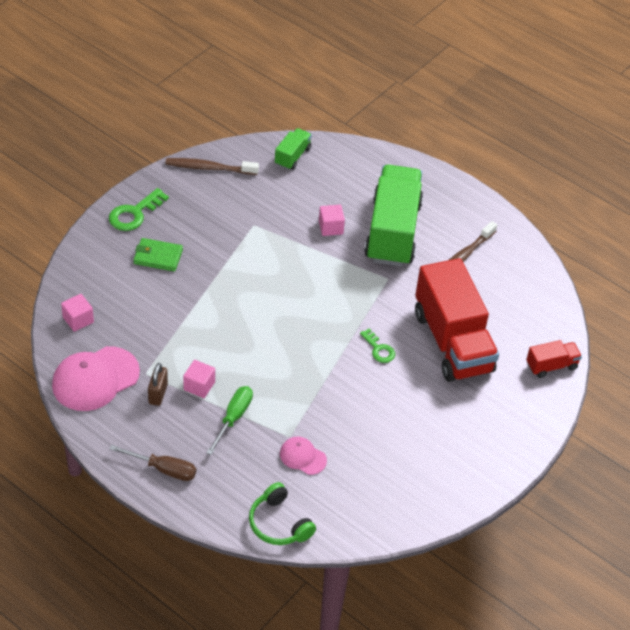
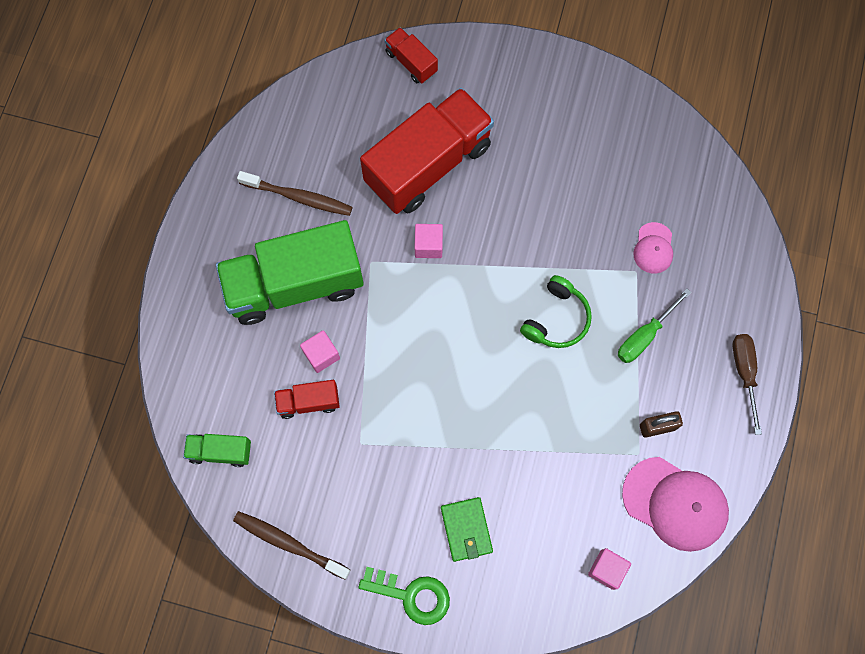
camera: 110 degrees left, 25 degrees up
(199, 386) = (624, 390): pink cube -> pink cube (428, 245)
(209, 168) = (289, 544): brown toothbrush -> brown toothbrush turned 135 degrees clockwise
(233, 418) = (644, 336): green screwdriver -> green screwdriver turned 45 degrees counterclockwise
(279, 523) = (741, 236): green headphones -> green headphones (556, 319)
(300, 209) = (308, 402): none -> red truck
(379, 349) = (476, 231): green key -> none

